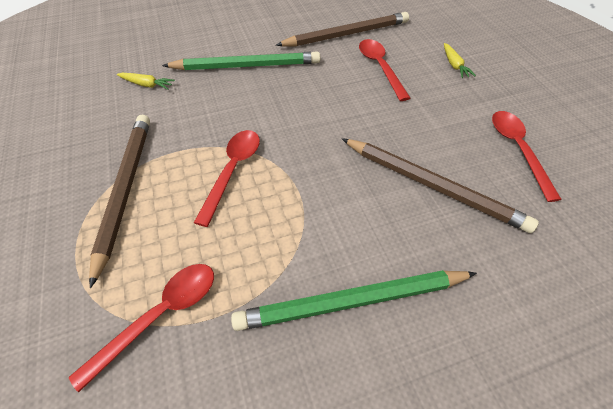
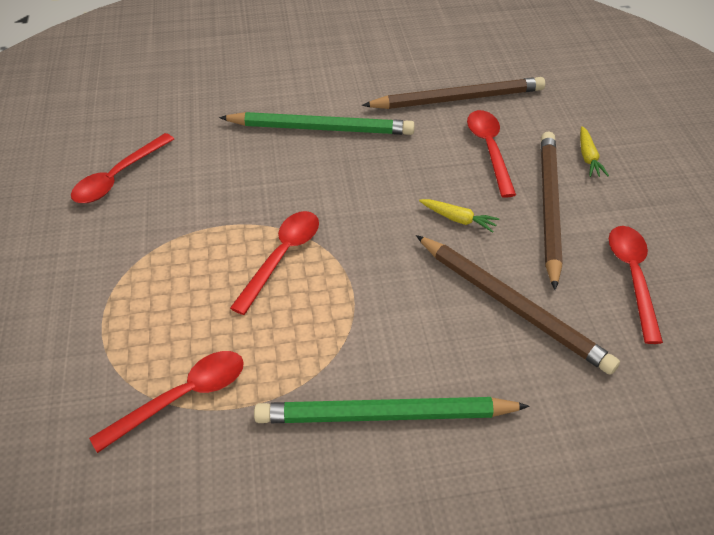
camera: 10 degrees right, 5 degrees down
(81, 122) = (118, 177): none -> red spoon
(125, 190) = (160, 262): brown pencil -> brown pencil (549, 207)
(147, 85) = (198, 139): yellow carrot -> yellow carrot (458, 219)

